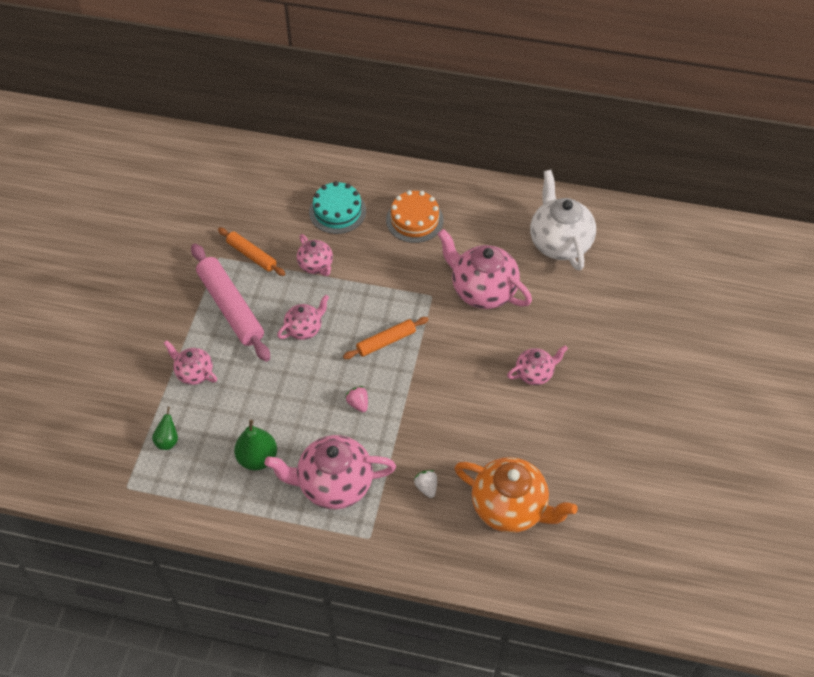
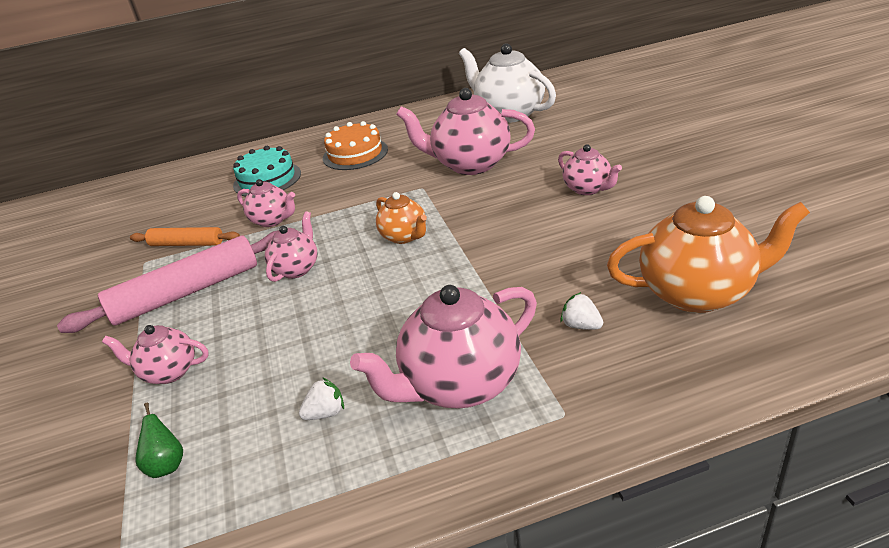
camera: 25 degrees left, 20 degrees down
(231, 307) = (186, 292): pink rolling pin -> pink rolling pin turned 60 degrees counterclockwise
(257, 458) = (326, 413): green pear -> white strawberry
(358, 404) = (419, 296): pink strawberry -> none
(386, 342) = (404, 236): orange rolling pin -> orange teapot
(534, 373) = (588, 189): pink teapot -> pink teapot turned 105 degrees clockwise

